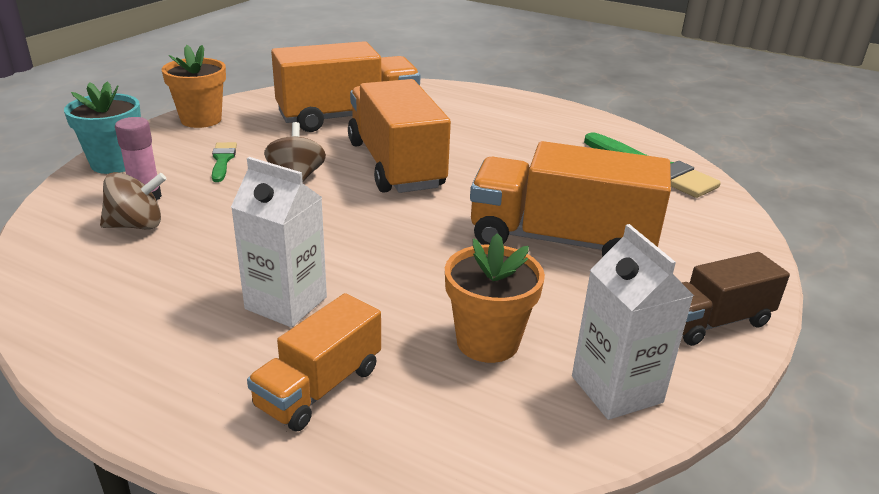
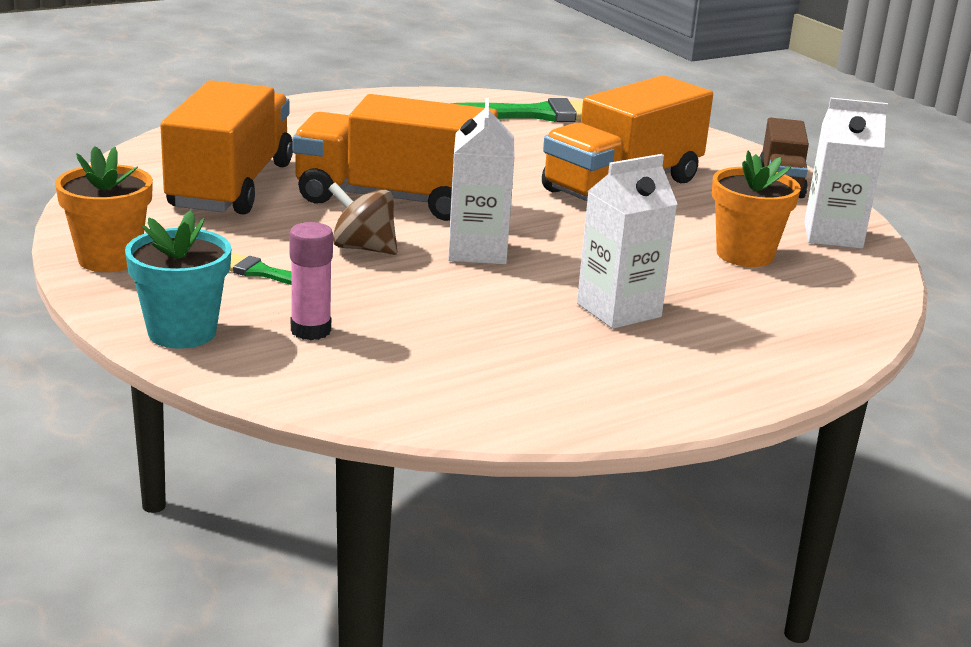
camera: 60 degrees left, 5 degrees down
(137, 225) = (380, 347): brown spinning top -> none
(319, 387) = (755, 326): orange truck -> none
(339, 216) = (477, 251): none -> white carton

